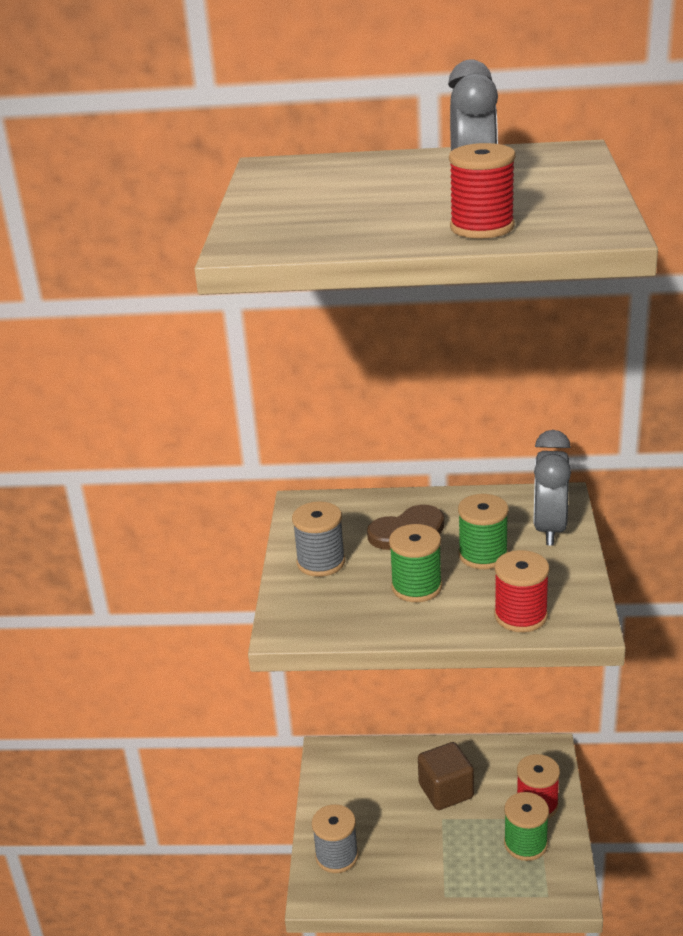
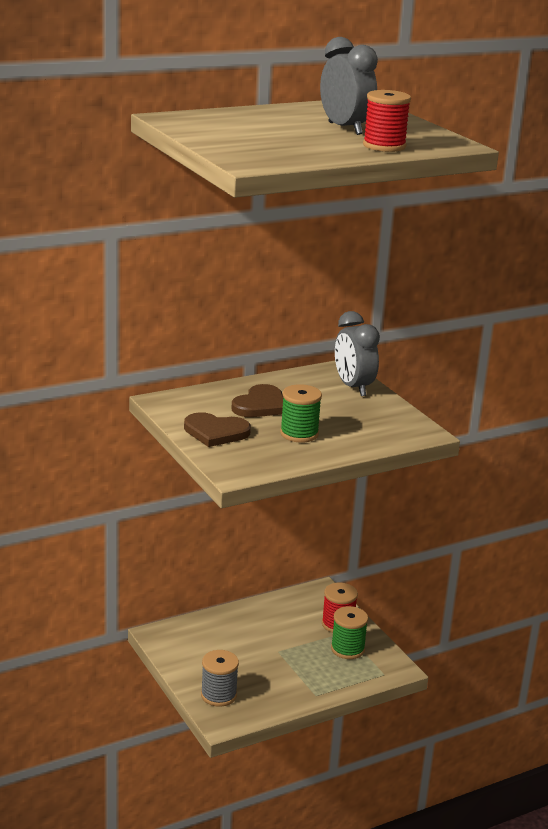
camera: 35 degrees left, 5 degrees down
(321, 562) = (216, 432): grey spool -> brown heart
(446, 791) = (267, 634): brown cube -> none
(483, 555) = (324, 409): green spool -> none
(520, 616) = (383, 436): red spool -> none

